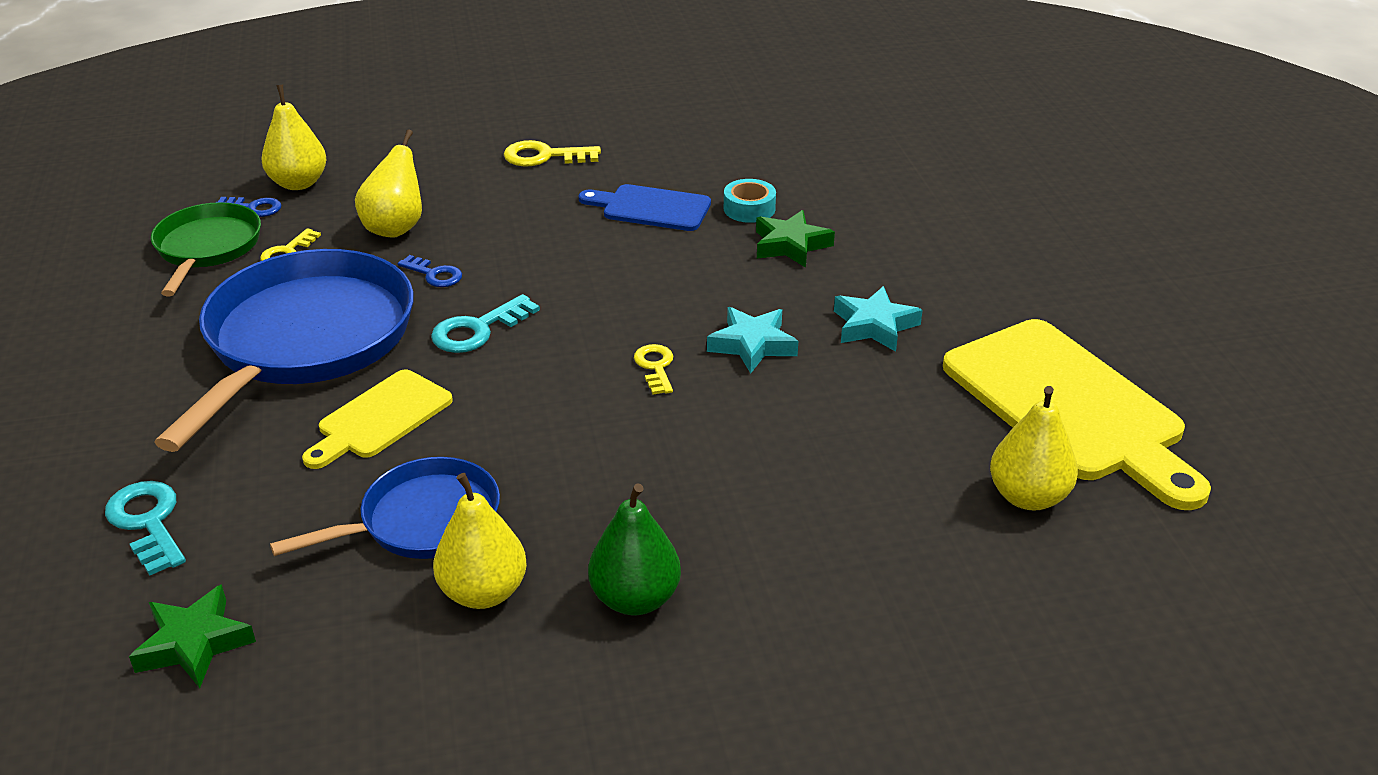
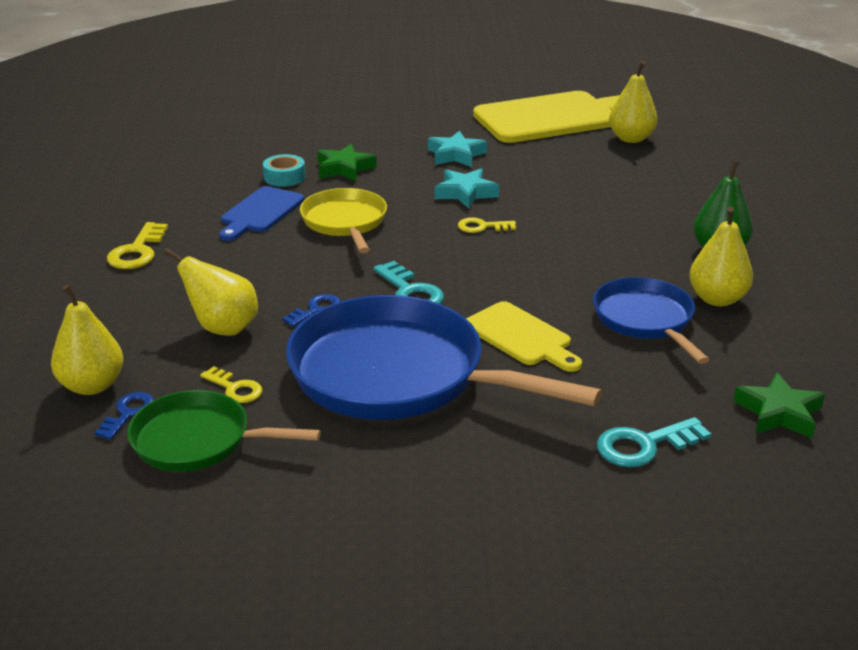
camera: 80 degrees left, 5 degrees down
(641, 265) = (345, 222): none -> yellow pan

